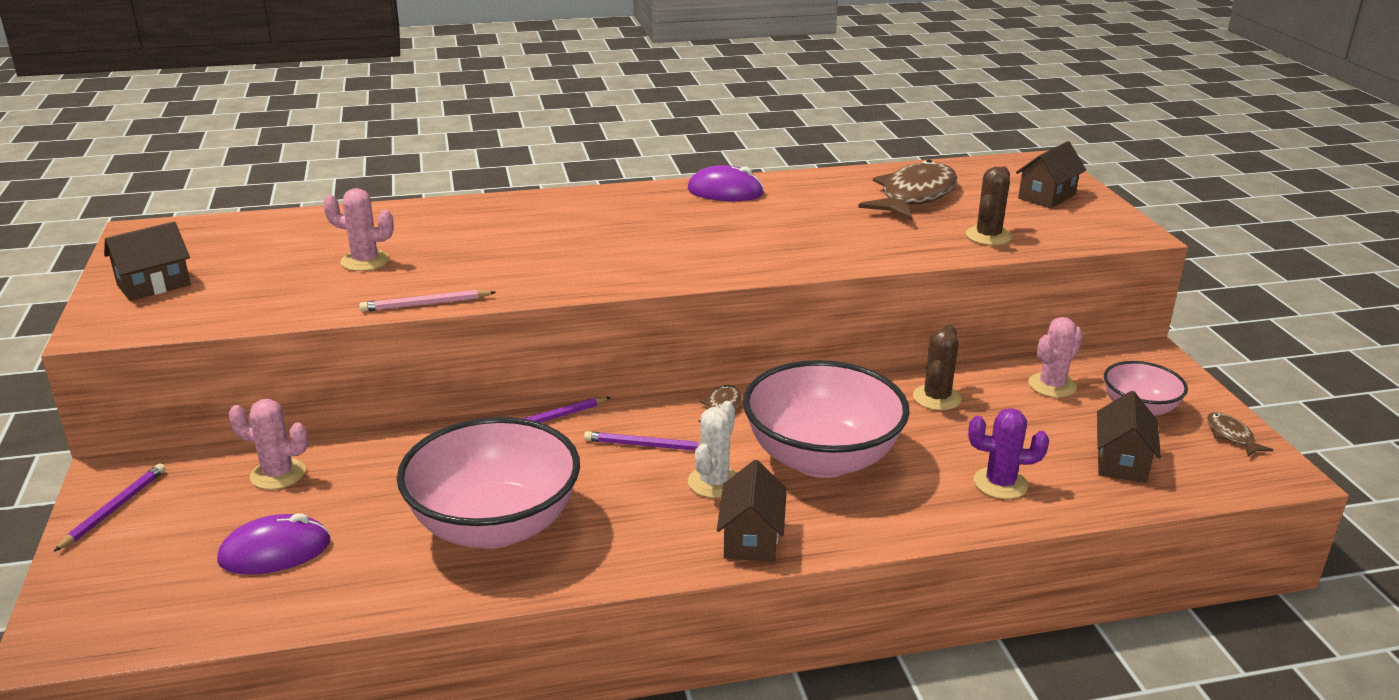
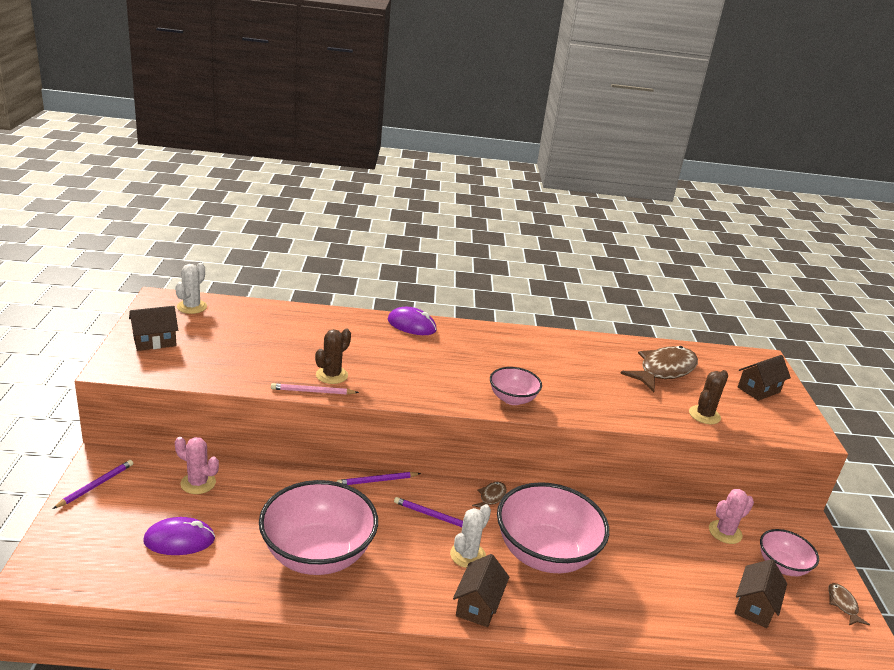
camera: 10 degrees right, 0 degrees up
(196, 234) = (192, 307): none -> white cactus
(365, 261) = (286, 349): pink cactus -> none
(721, 263) = (512, 399): none -> pink bowl
(725, 192) = (535, 341): purple mouse -> purple mouse (411, 325)
(936, 398) = (640, 523): brown cactus -> brown cactus (332, 375)
(1000, 483) = (662, 603): purple cactus -> none

